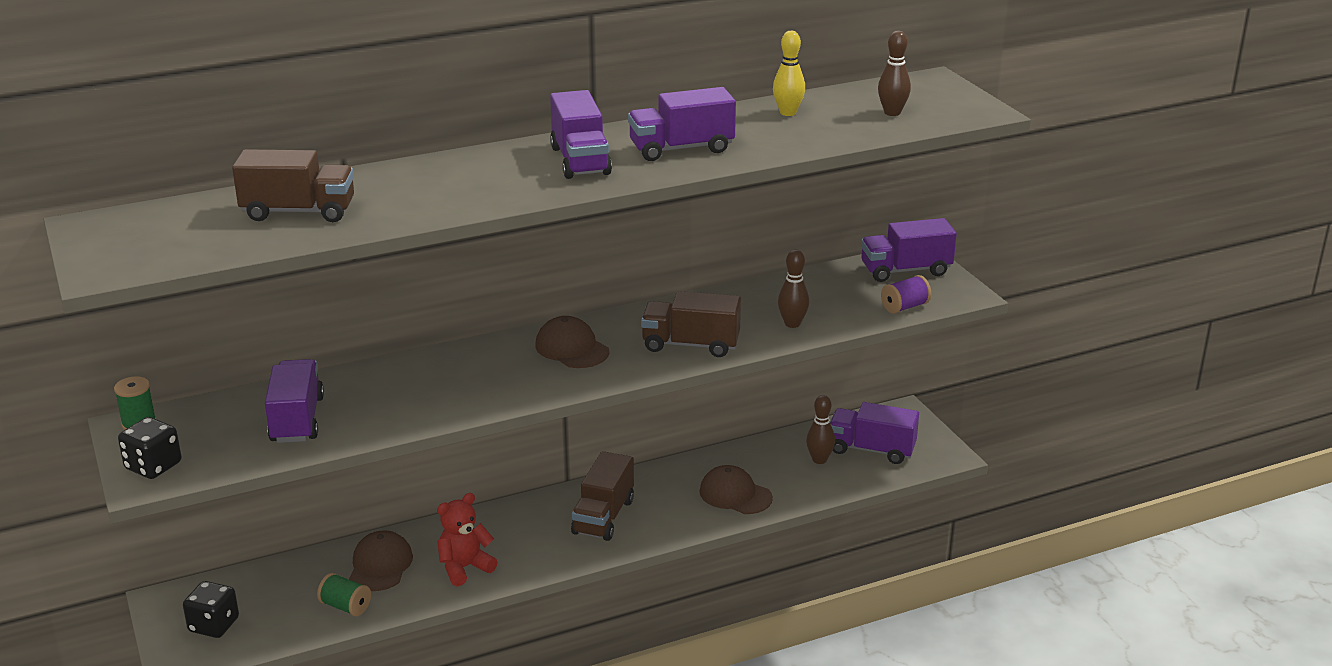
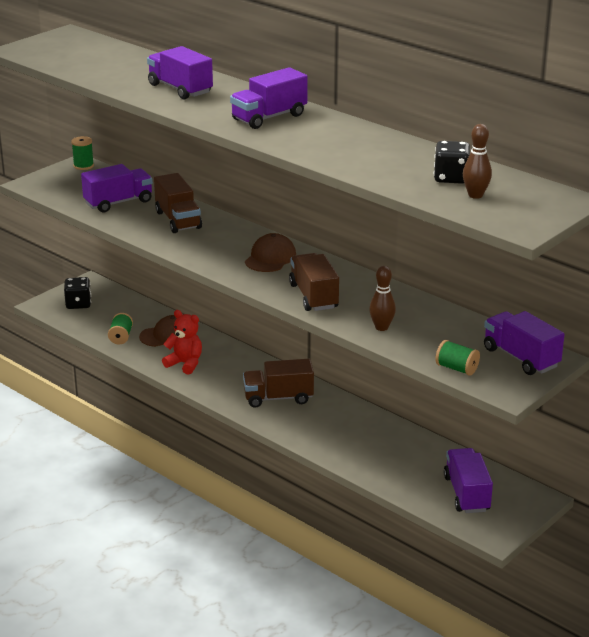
camera: 65 degrees right, 0 degrees up
(153, 466) = (46, 182): black dice -> black dice (451, 178)
(298, 212) = (124, 69): brown truck -> brown truck (178, 220)
(681, 149) = (321, 141): purple truck -> purple truck (180, 89)
(735, 495) = (349, 444): brown cap -> none
(788, 113) = (429, 161): yellow bowling pin -> none
(819, 460) = (429, 472): brown bowling pin -> none
(904, 307) = (456, 368): purple spool -> green spool

